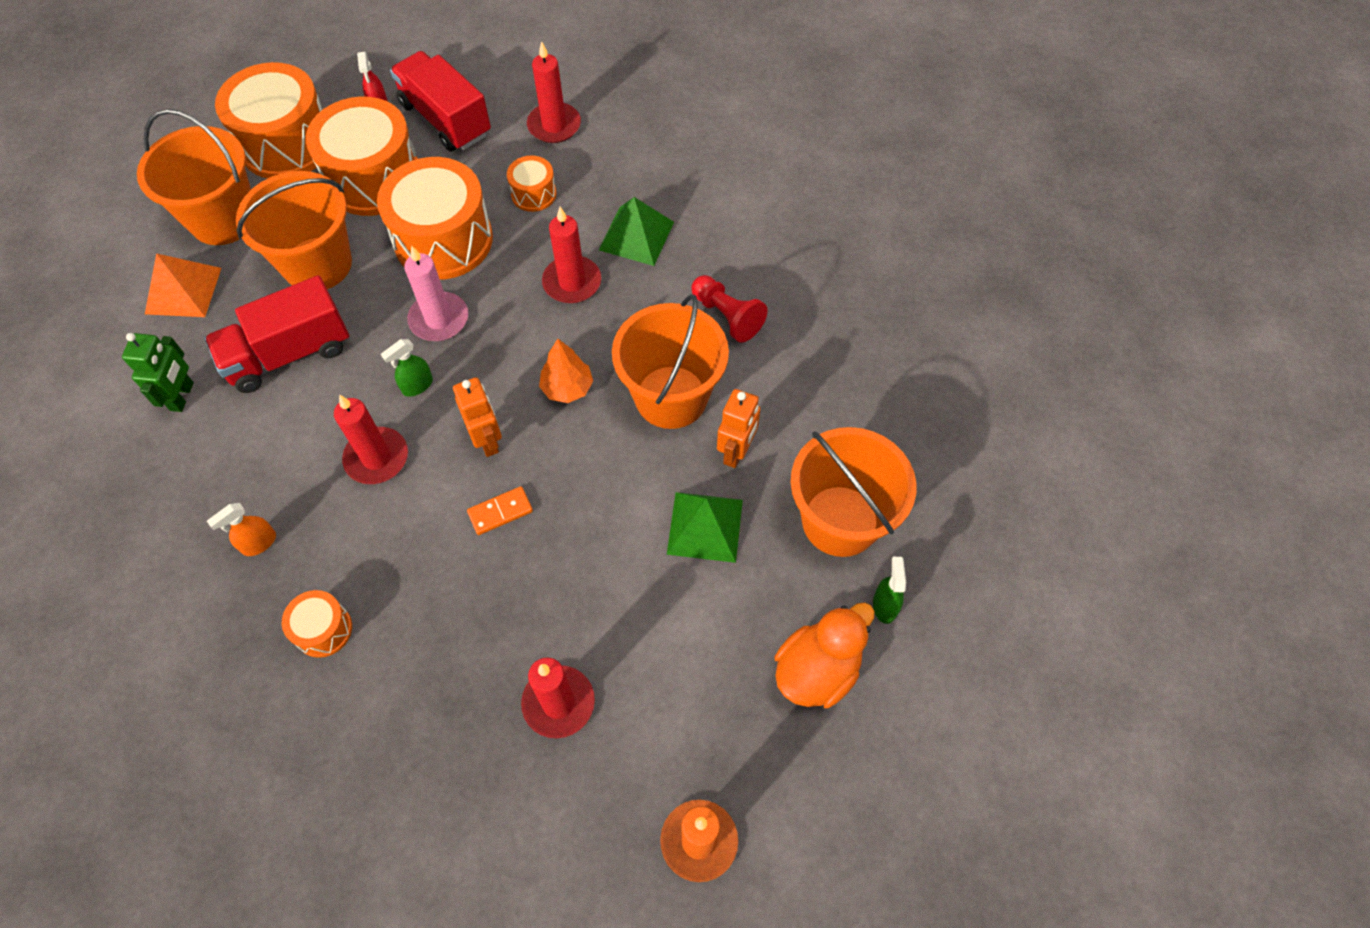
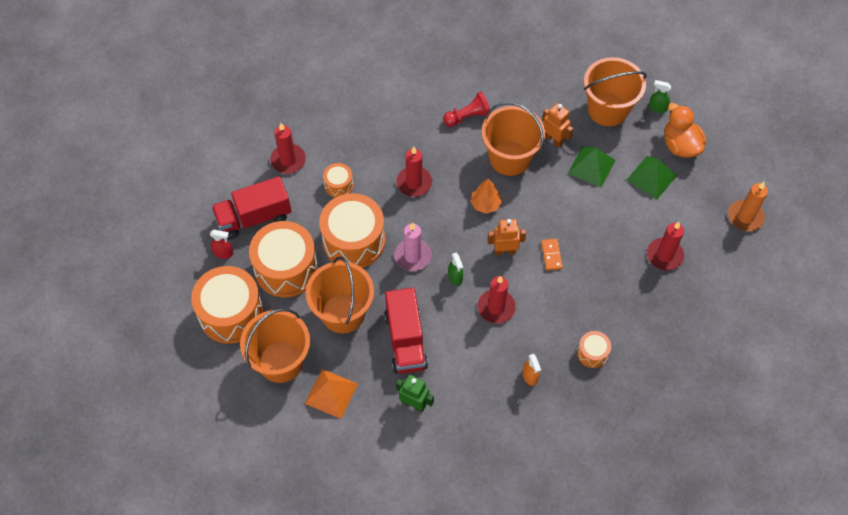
camera: 70 degrees left, 0 degrees up
(636, 235) = (394, 142): green pyramid -> green pyramid (651, 177)

